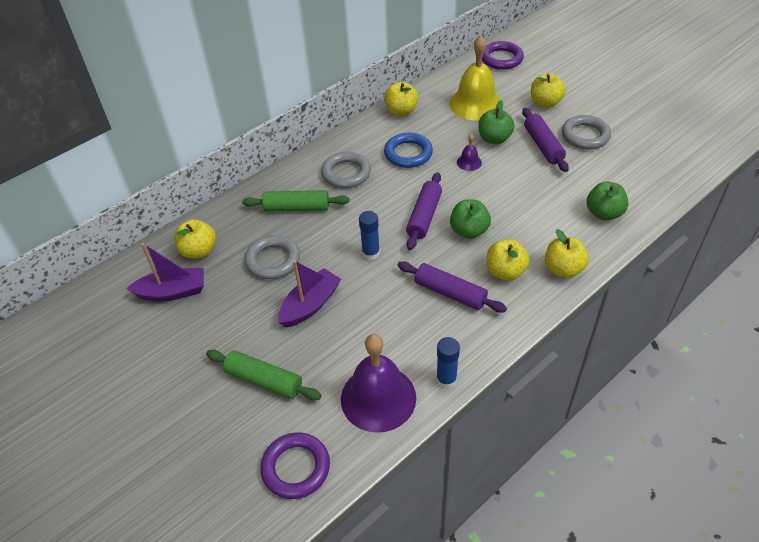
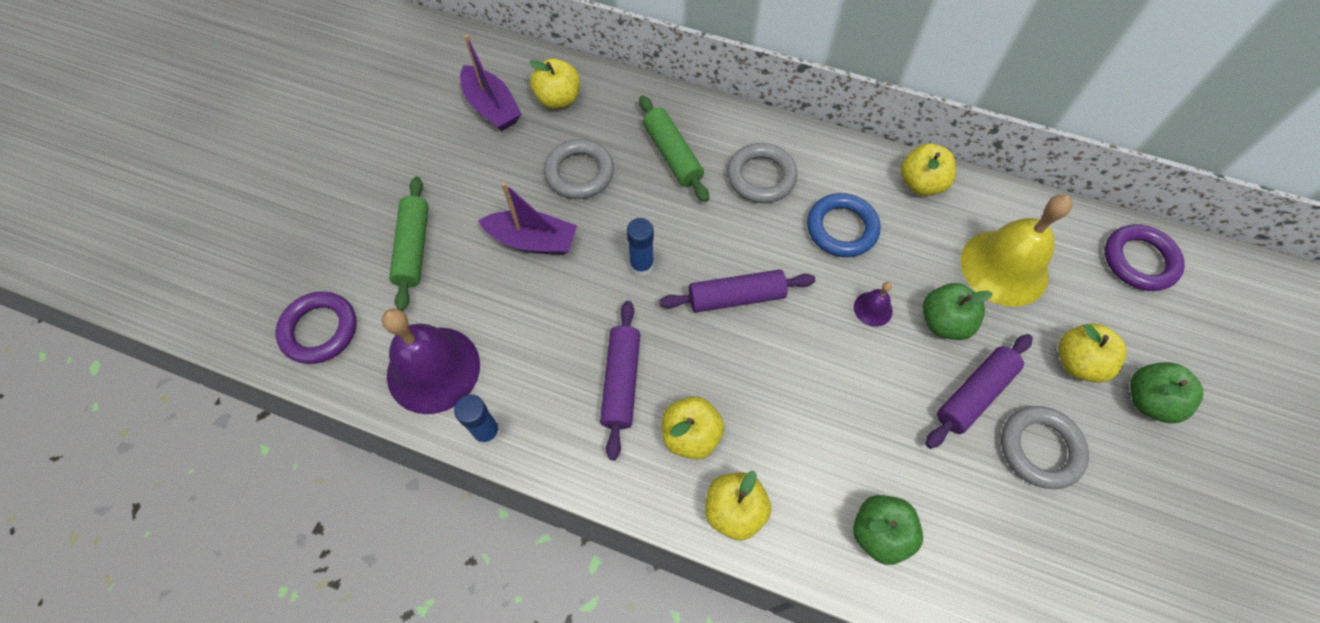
camera: 60 degrees right, 15 degrees up
(469, 231) = (740, 361): green apple -> green apple (1148, 400)

